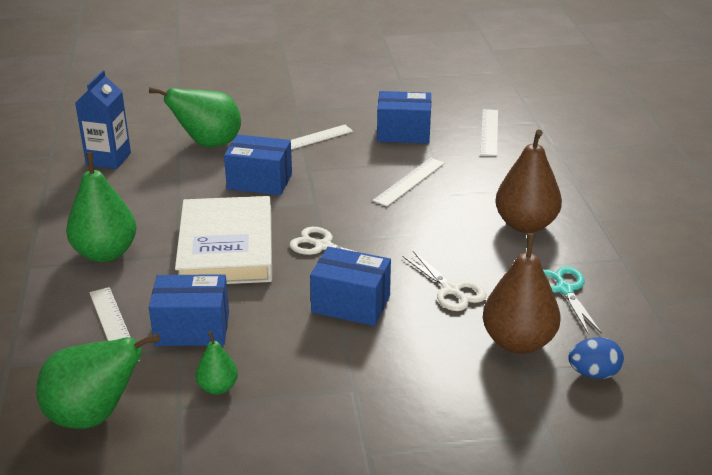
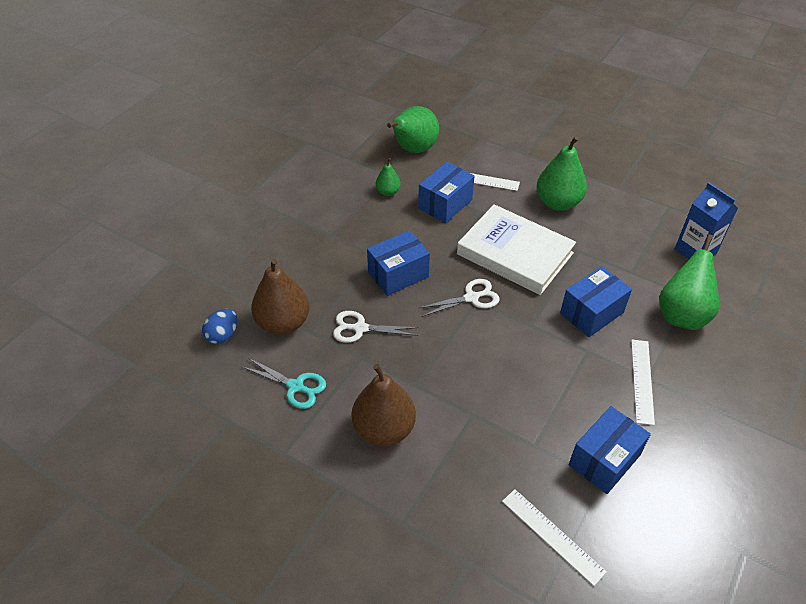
camera: 130 degrees right, 15 degrees up
(409, 181) = (513, 402): white ruler -> none

